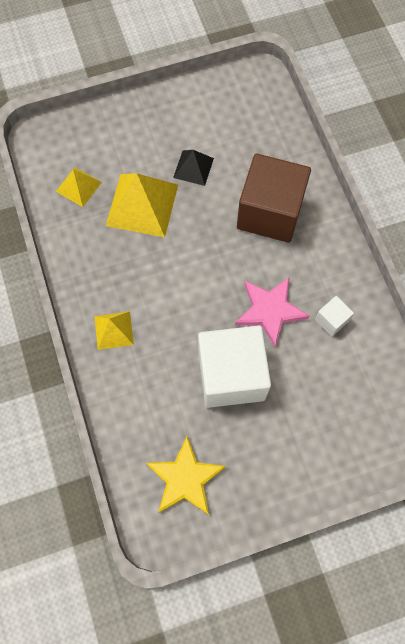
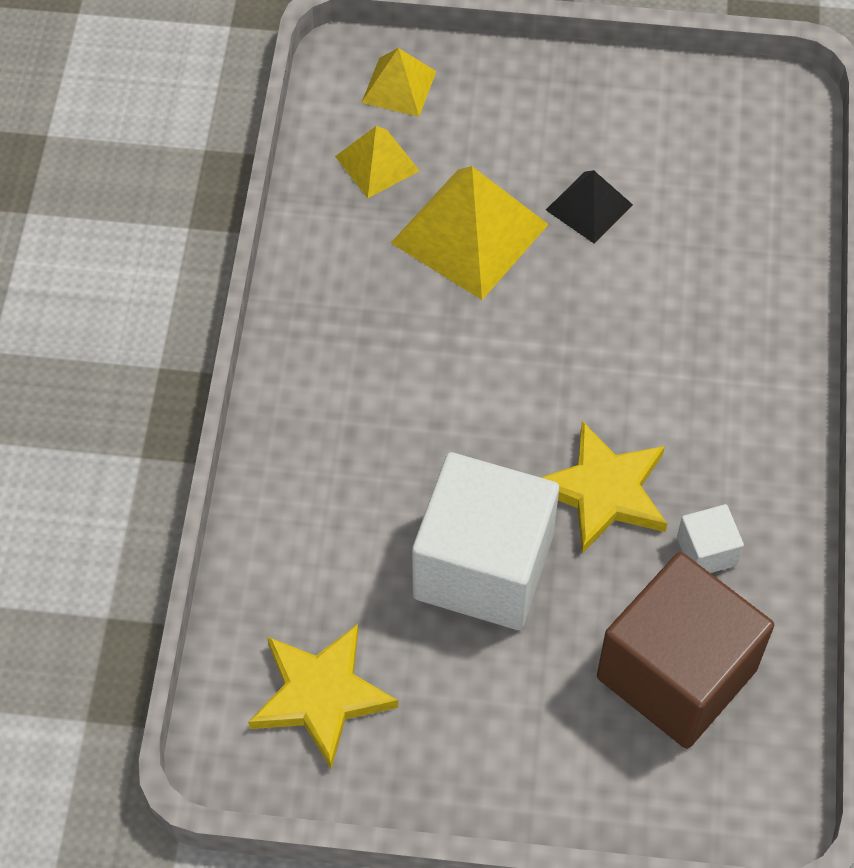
camera: 25 degrees right, 10 degrees down
(113, 330) = (320, 413): yellow pyramid -> yellow pyramid (398, 87)
(270, 212) = (687, 332): brown cube -> brown cube (676, 673)
(270, 311) = (604, 491): pink star -> yellow star

